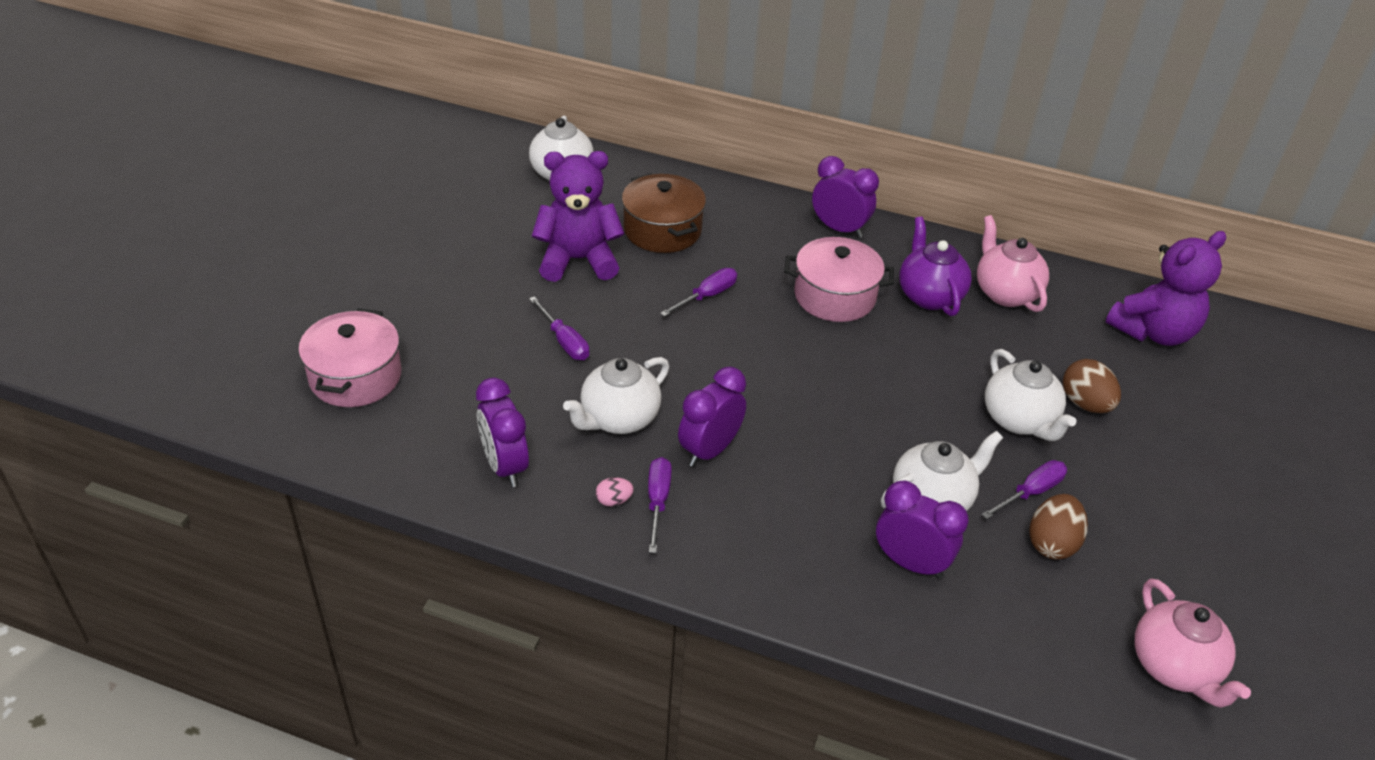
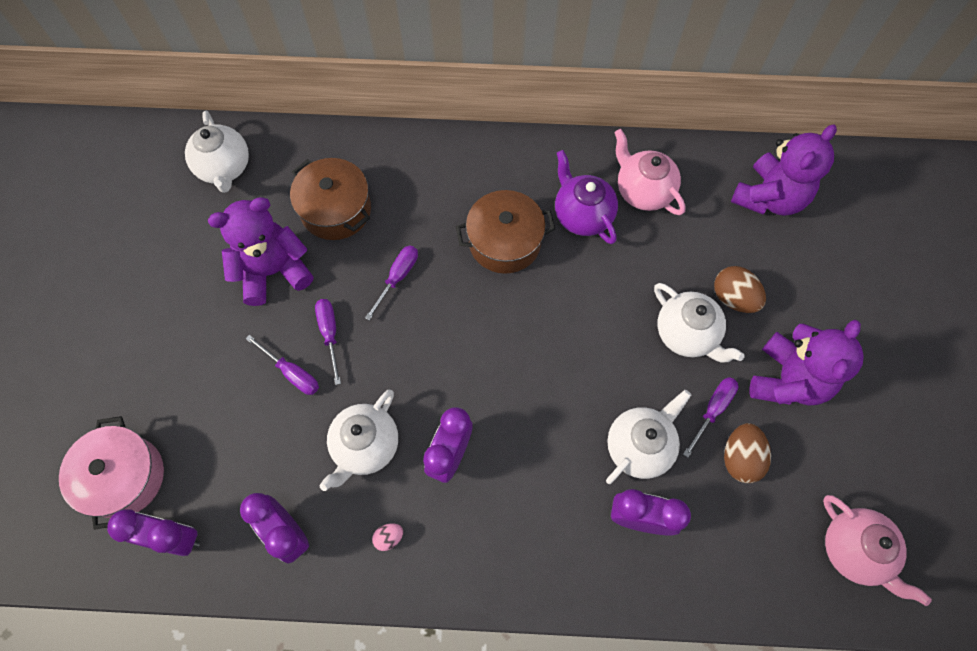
camera: 15 degrees left, 25 degrees up
(657, 501) = (424, 526): purple screwdriver -> purple screwdriver (330, 334)
(834, 296) = (504, 242): pink pot -> brown pot
(839, 229) = (487, 159): purple clock -> purple clock (174, 537)
(1132, 490) = (787, 380): none -> purple teddy bear

